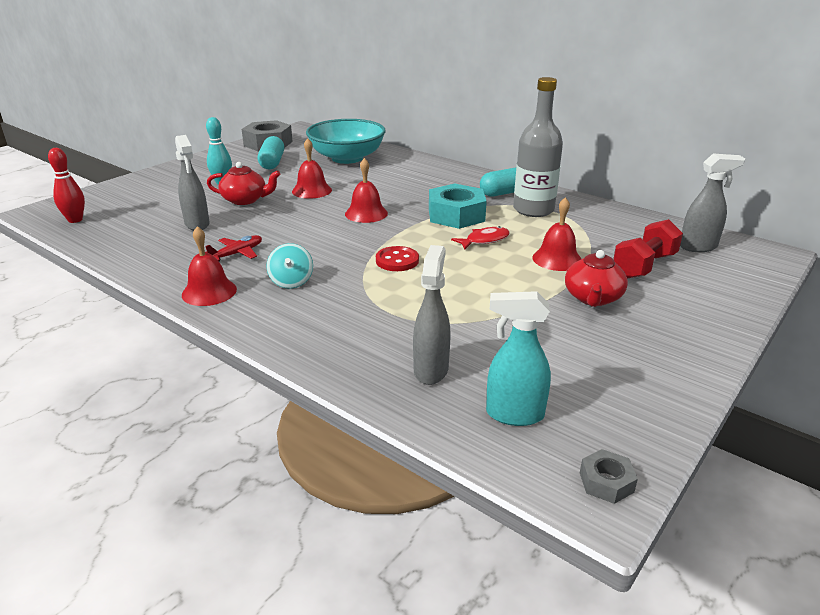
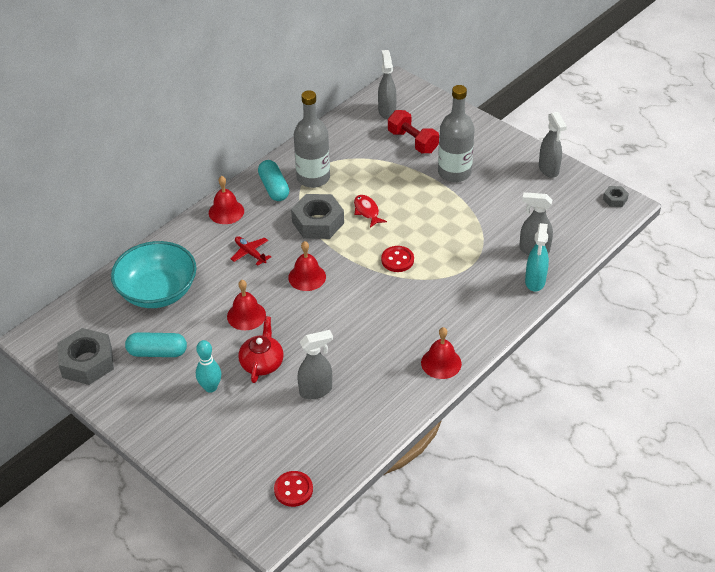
camera: 85 degrees left, 15 degrees up
(75, 220) = (293, 490): red bowling pin -> red button
(237, 254) = (378, 354): red plane -> red plane (250, 253)
(291, 281) = (427, 317): turquoise spinning top -> none
(456, 215) = (318, 222): turquoise nut -> grey nut
(514, 414) = (570, 222): turquoise spray bottle -> turquoise spray bottle (535, 282)
(557, 259) = (400, 179): red bell -> red bell (226, 212)
(593, 298) = (454, 172): red teapot -> grey bottle
(654, 391) = (548, 170): none -> grey spray bottle

